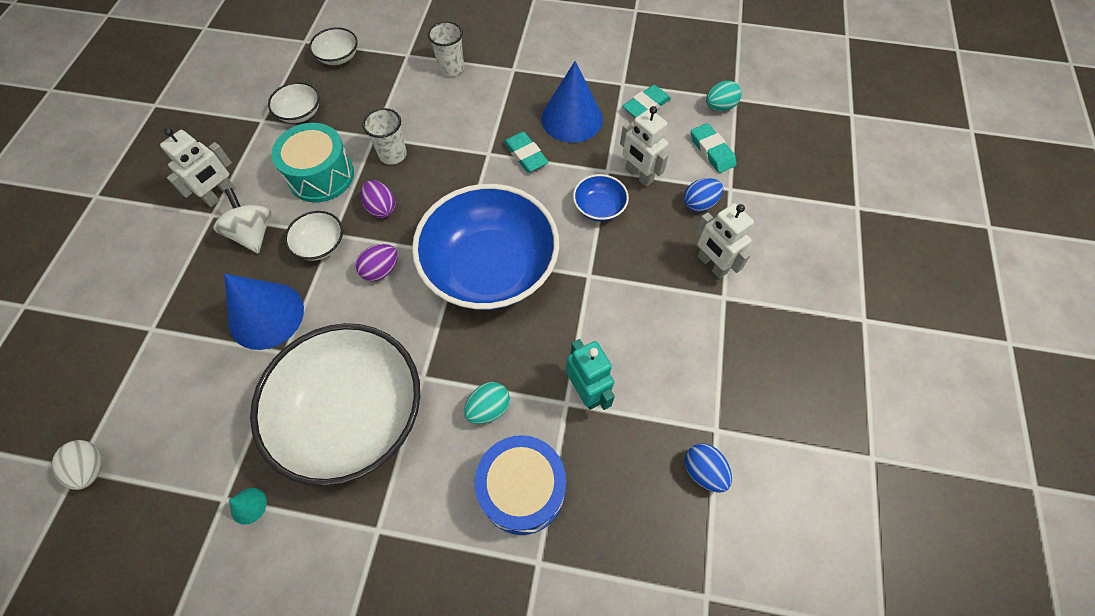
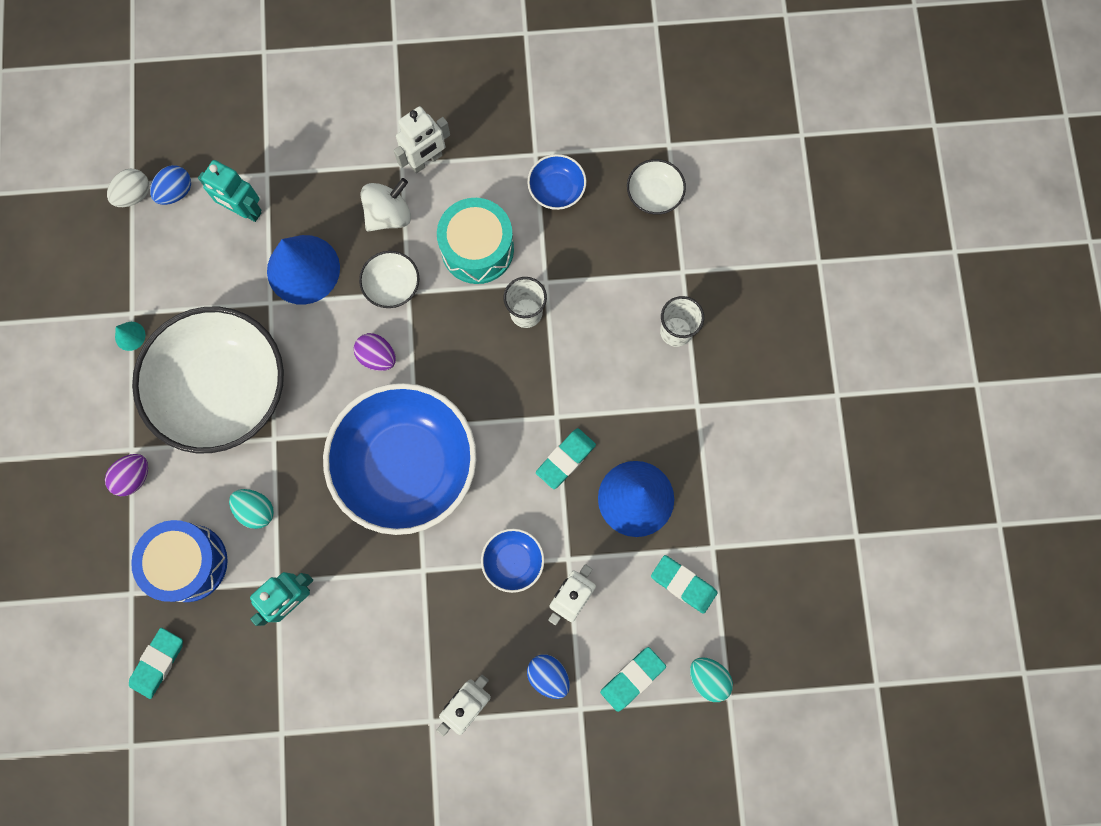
camera: 75 degrees right, 15 degrees up
(176, 357) = (244, 210): none -> turquoise robot
(220, 195) = (426, 161): white robot -> white robot turned 60 degrees counterclockwise
(300, 113) = (556, 190): white bowl -> blue bowl
(381, 208) = (452, 328): purple egg -> purple egg (134, 477)
(621, 546) = (158, 662): none -> turquoise eraser
(703, 471) = (238, 726): blue egg -> blue egg (176, 192)

